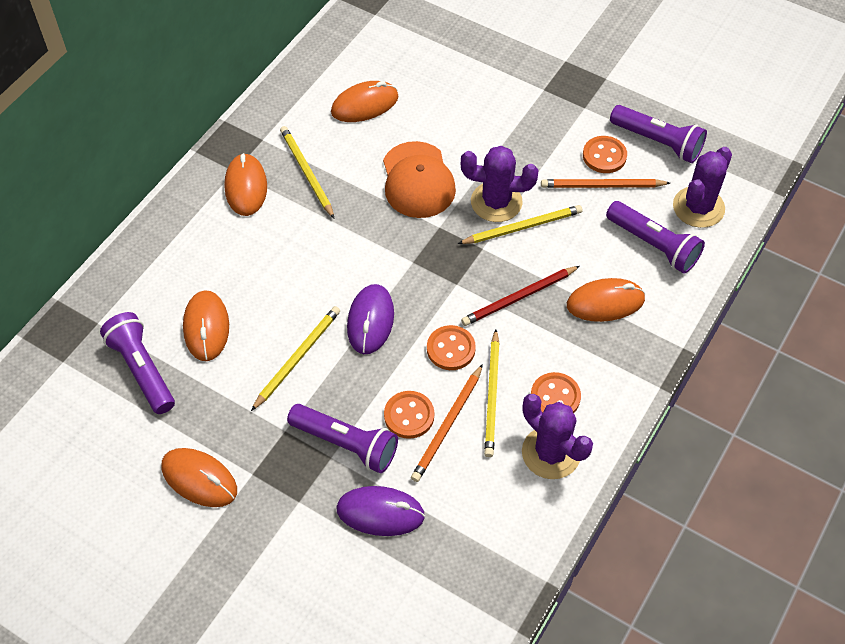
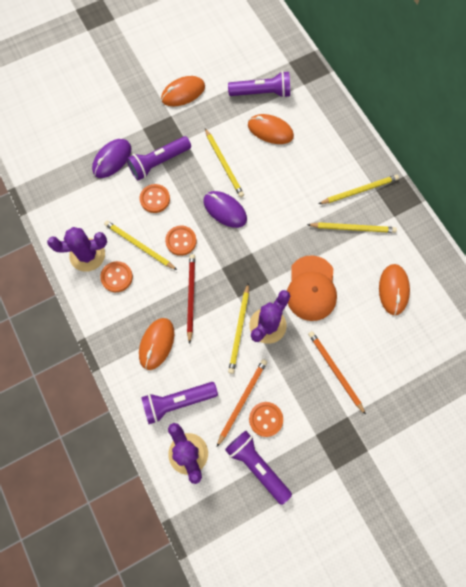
camera: 120 degrees right, 15 degrees up
(246, 187) = (359, 190): orange mouse -> yellow pencil
(417, 180) = (311, 288): orange cap -> orange cap turned 105 degrees counterclockwise
(447, 425) = (137, 214): orange pencil -> orange pencil (335, 371)
(658, 142) = (257, 465): purple flashlight -> purple flashlight turned 75 degrees clockwise

